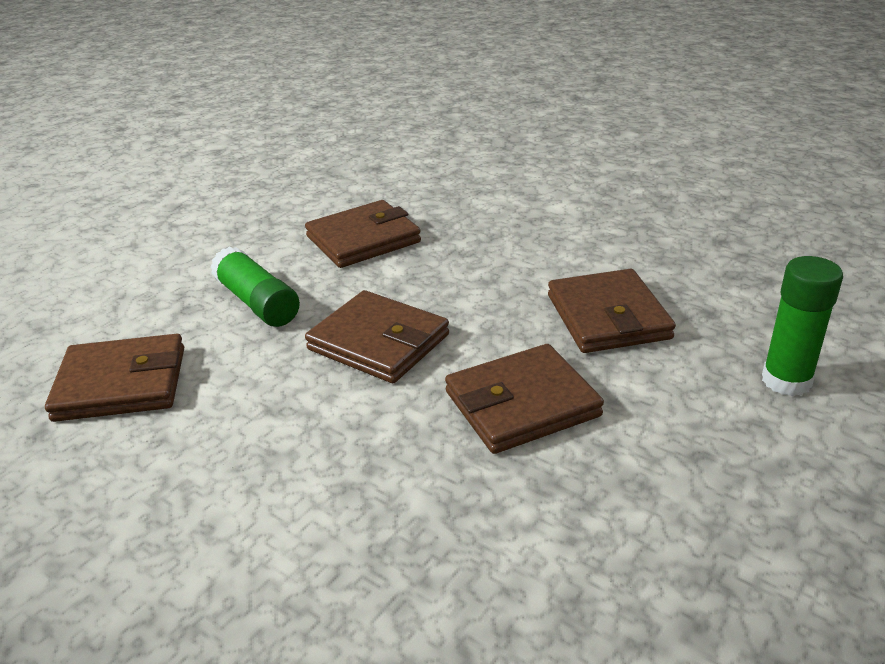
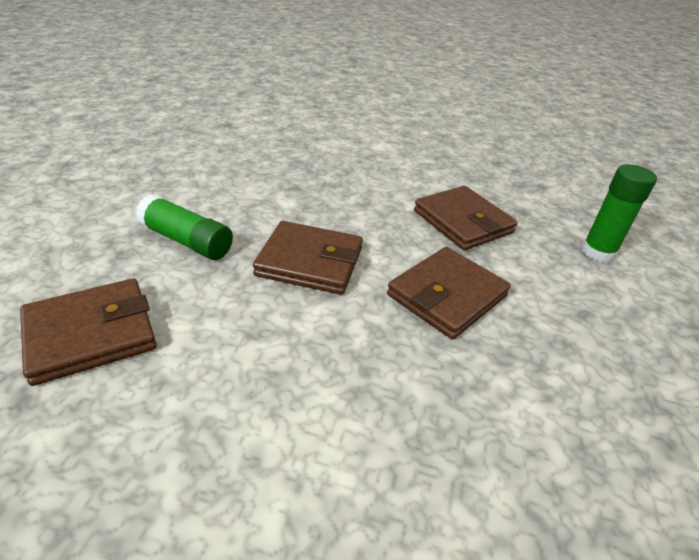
camera: 25 degrees left, 5 degrees up
(363, 239) = (249, 180): brown wallet -> none

